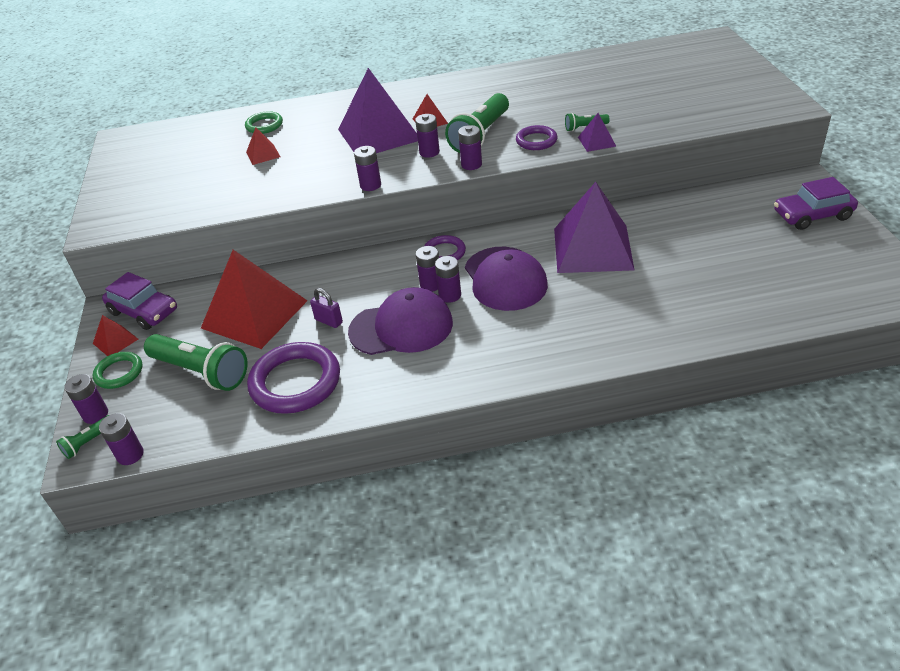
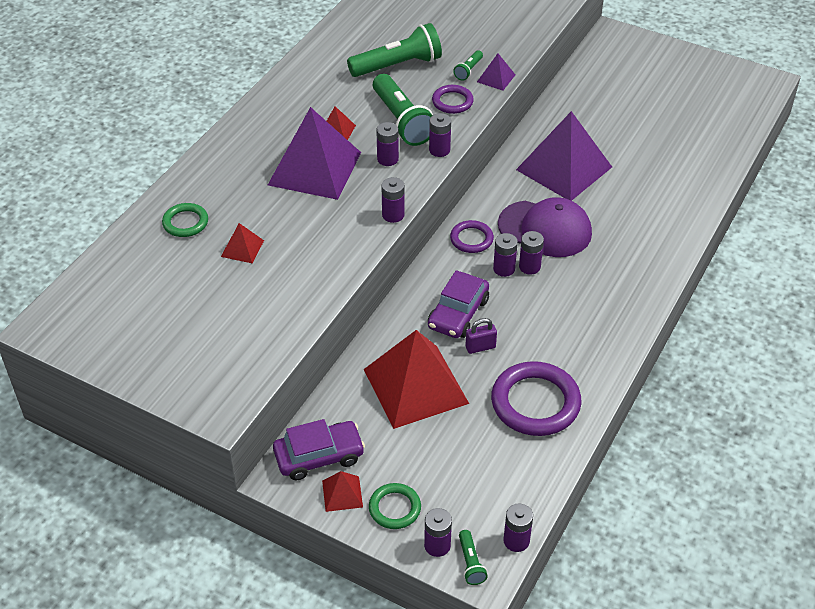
camera: 55 degrees left, 5 degrees up
(201, 372) = (457, 453): green flashlight -> green flashlight (398, 65)
(401, 327) = (537, 312): purple cap -> none
(812, 215) = (652, 60): purple car -> purple car (458, 313)

